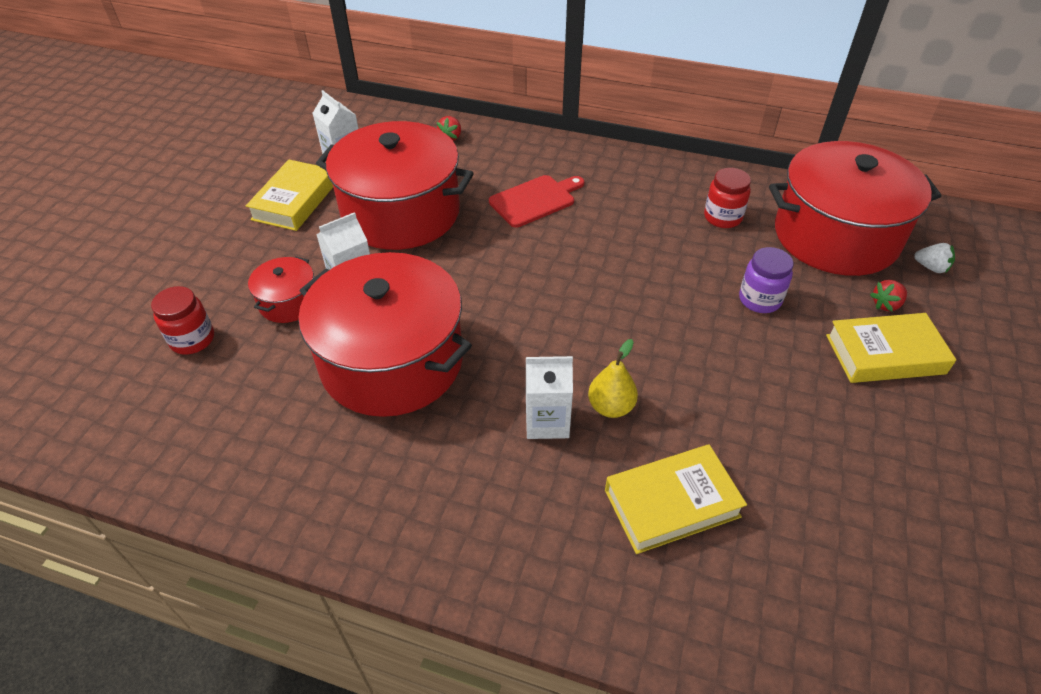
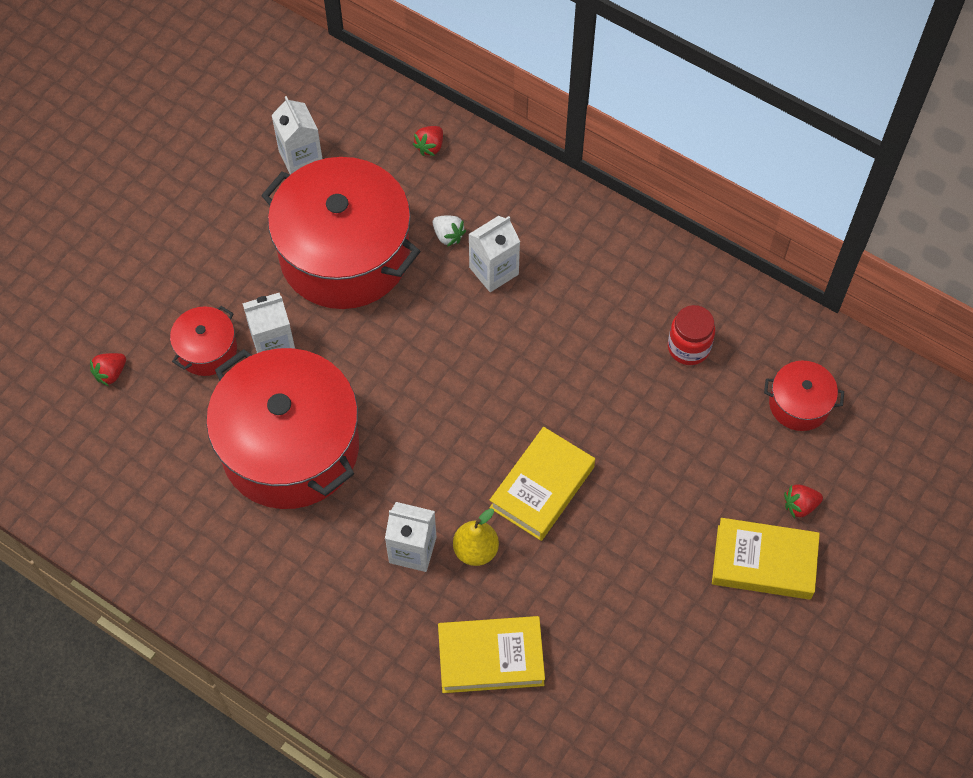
camera: 15 degrees right, 15 degrees up
(192, 339) = (111, 373): red jar -> red strawberry
(294, 201) = (236, 209): yellow book -> yellow book (542, 487)
(535, 200) = (494, 271): red cutting board -> white carton
(759, 300) = (674, 466): purple jar -> none
(835, 236) = (799, 404): red pot -> red pot, size x0.45
(931, 267) = (877, 472): white strawberry -> white strawberry (448, 236)

